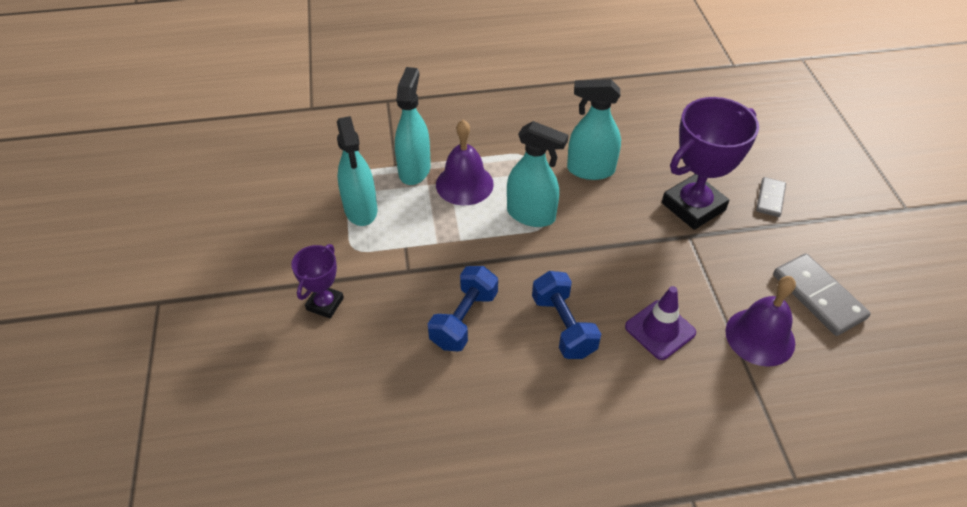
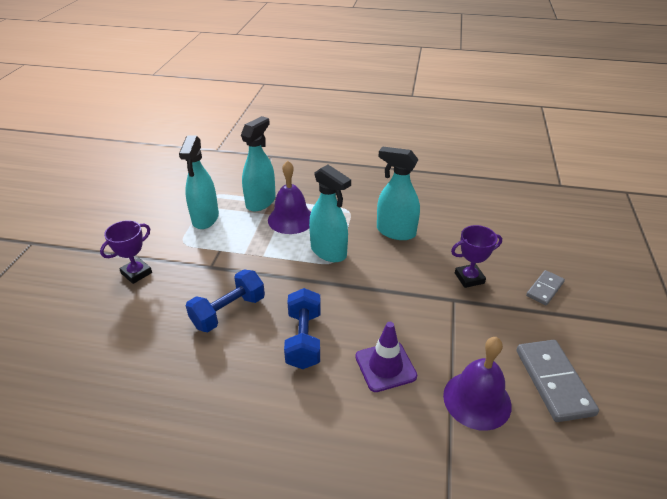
camera: 20 degrees right, 10 degrees down
(693, 206) = (469, 278): purple trophy -> purple trophy, size x0.55

